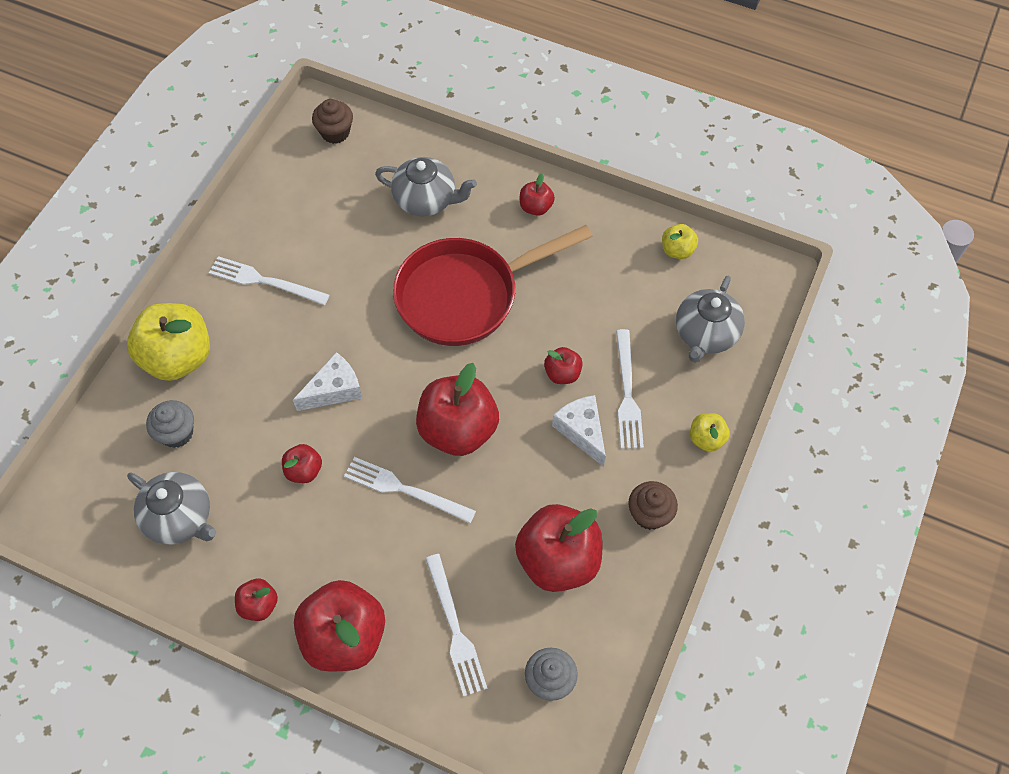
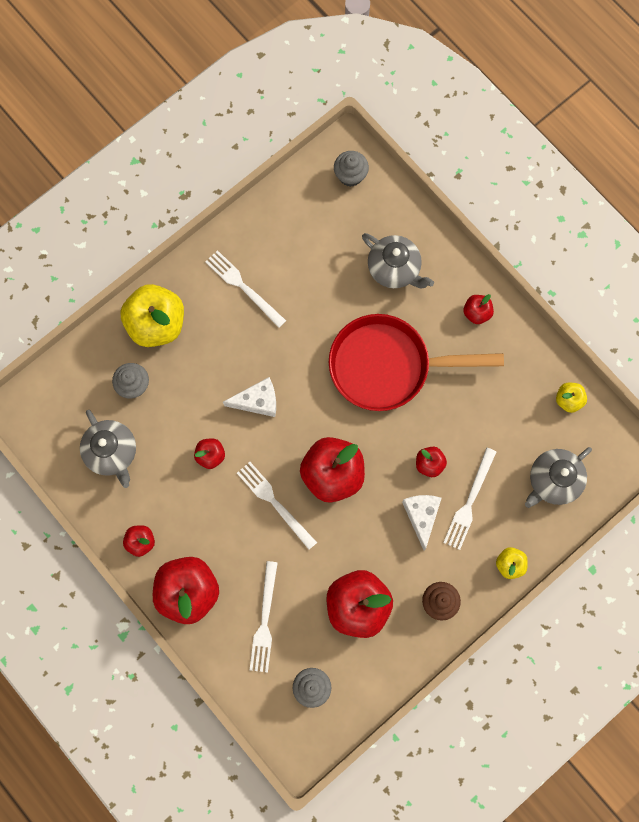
camera: 25 degrees right, 15 degrees up
(335, 132) = (350, 175): brown cupcake -> grey cupcake

